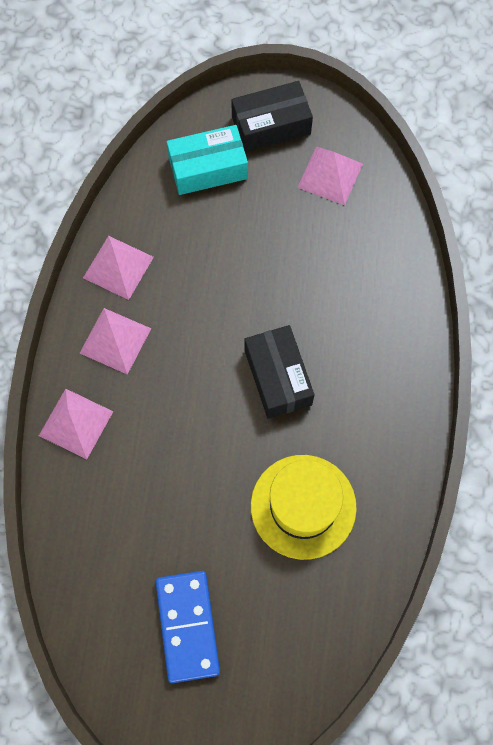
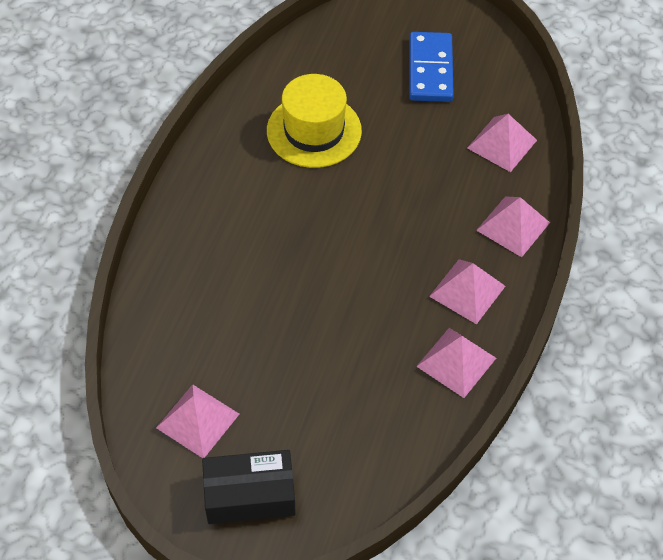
camera: 170 degrees left, 15 degrees down
(95, 529) = (501, 144): none -> pink pyramid
(208, 168) = (337, 455): turquoise box -> none
(278, 377) = (310, 231): black box -> none

